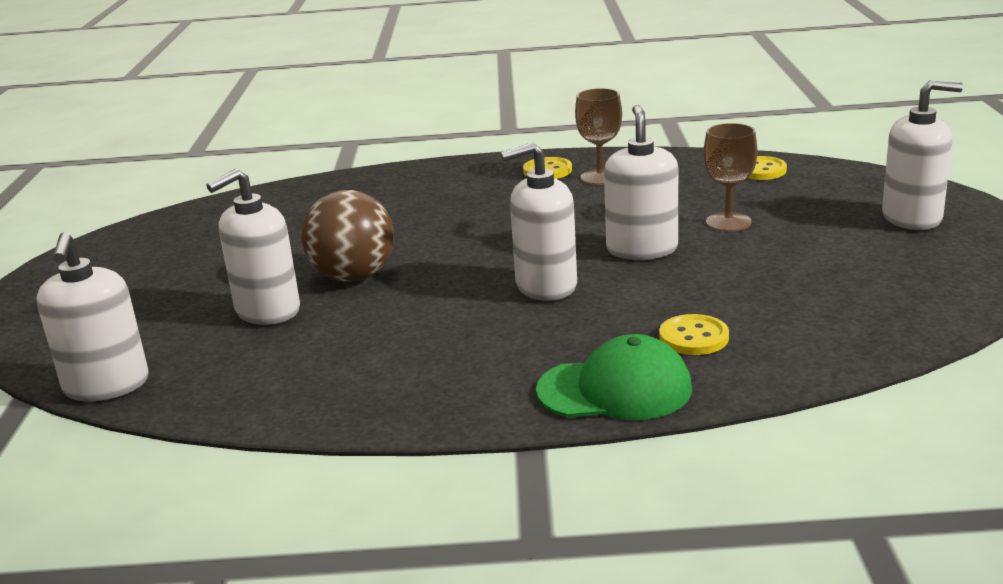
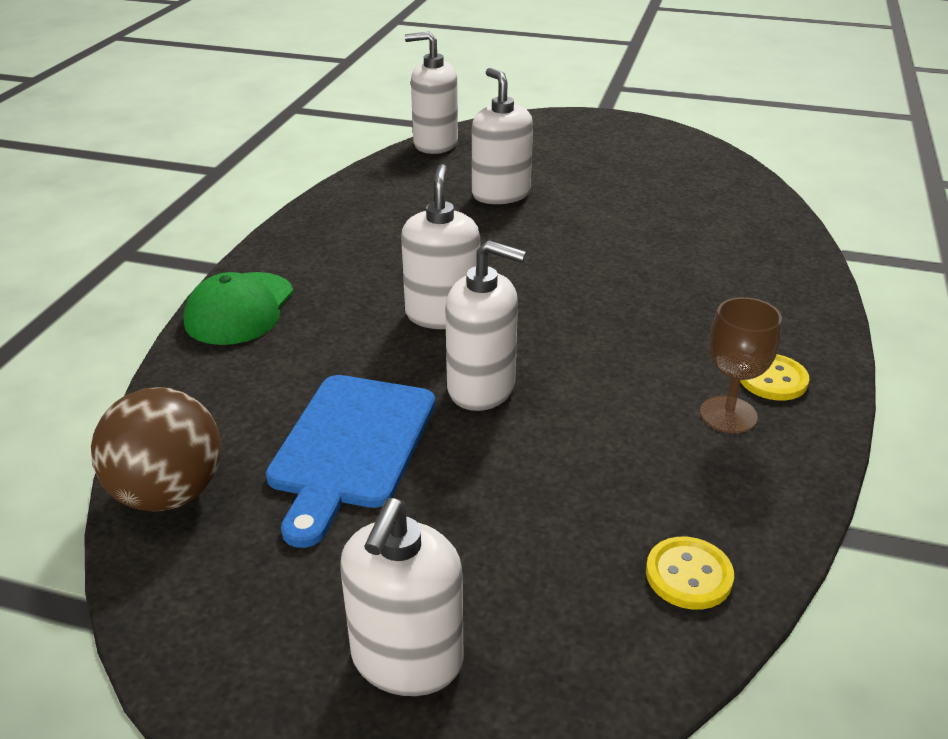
camera: 105 degrees right, 10 degrees up
(353, 276) = (538, 231): brown ball -> brown ball (169, 493)
(693, 337) = (276, 366): yellow button -> none
(728, 222) = (512, 473): brown goblet -> none
(763, 277) = (350, 447): none -> blue cutting board

